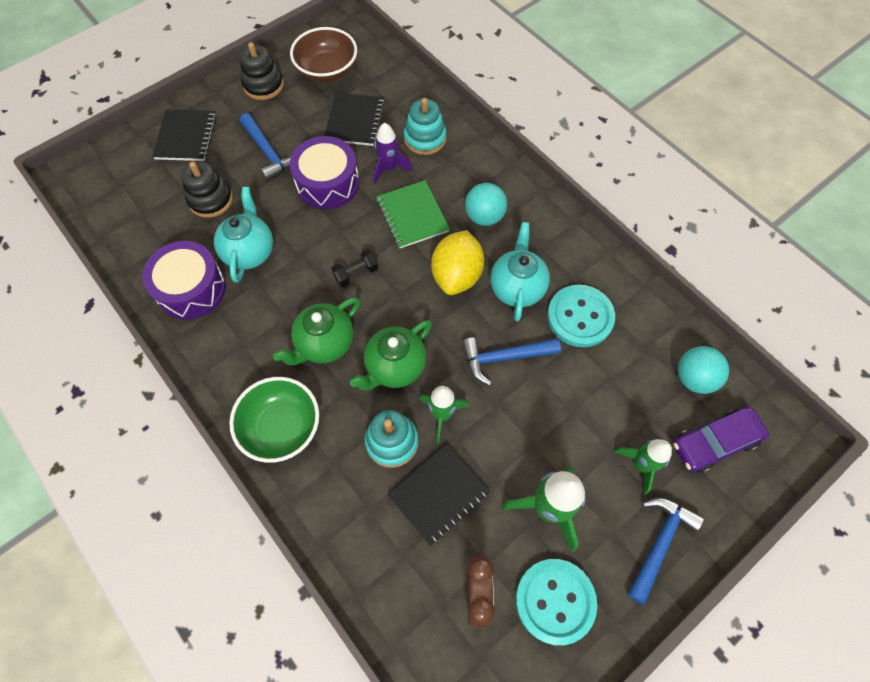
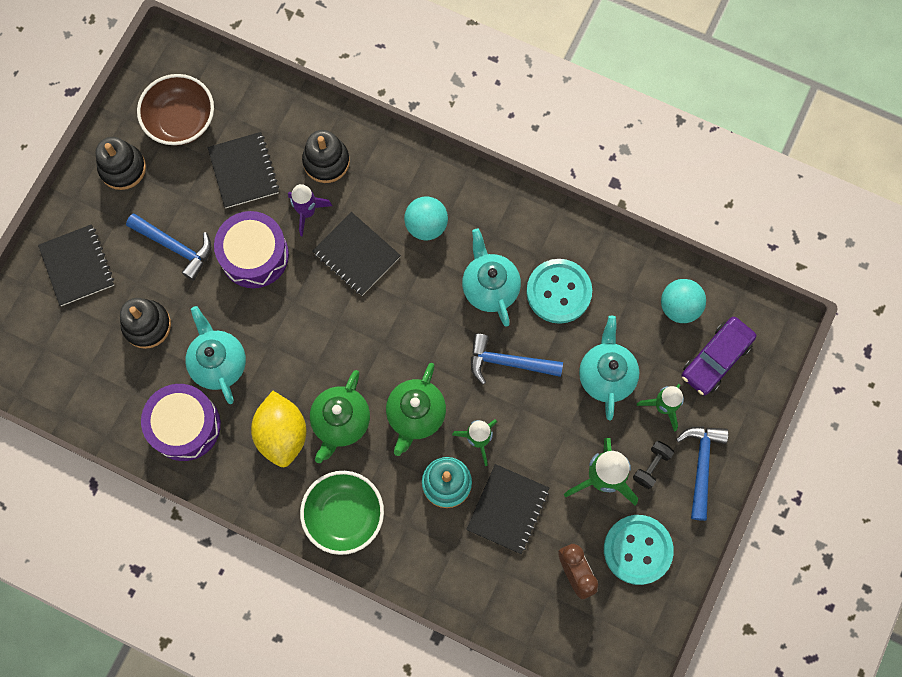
camera: 25 degrees left, 10 degrees up
(356, 273) = (334, 340): black dumbbell -> black dumbbell (651, 466)
(412, 215) = (356, 255): green notebook -> black notebook
(425, 138) = (326, 161): turquoise stacking toy -> black stacking toy
(457, 275) = (429, 300): yellow lemon -> yellow lemon (282, 434)
(504, 358) = (508, 362): blue hammer -> blue hammer turned 45 degrees clockwise
(594, 410) = (606, 375): none -> turquoise teapot

